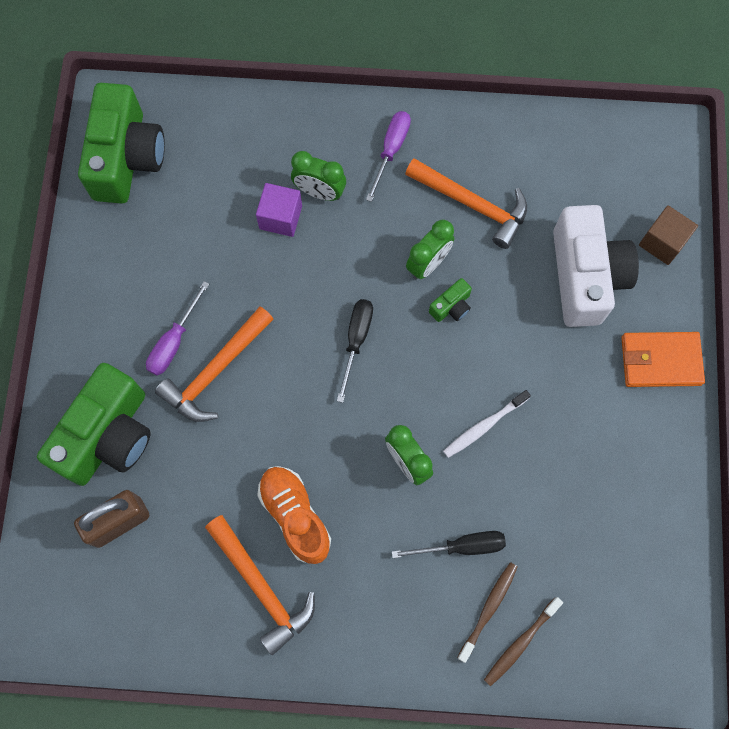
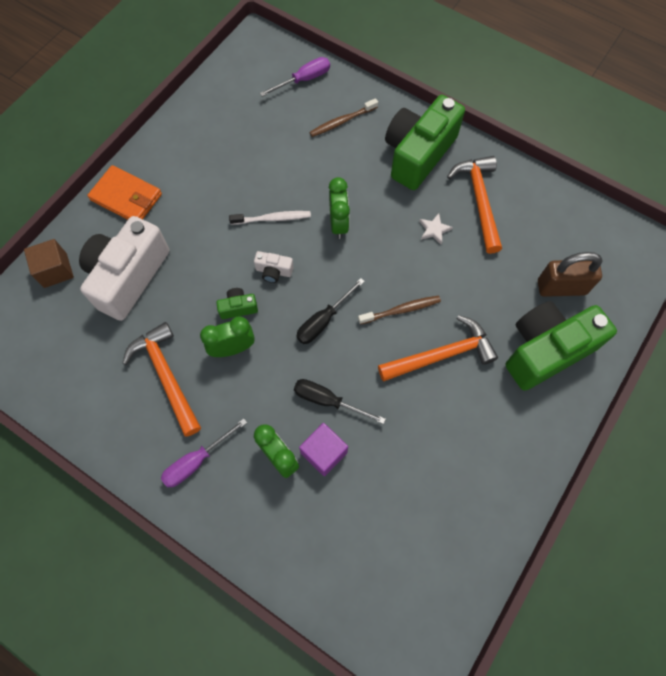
camera: 150 degrees left, 5 degrees down
(127, 158) = (430, 592): green camera -> green camera (418, 154)
(174, 341) = (463, 395): purple screwdriver -> purple screwdriver (304, 80)
(295, 516) = (434, 230): orange shoe -> white star
(441, 365) = (274, 271): none -> white camera
(462, 546) = (335, 160): black screwdriver -> black screwdriver (328, 400)
(520, 643) = (335, 97): brown toothbrush -> brown toothbrush (401, 310)

